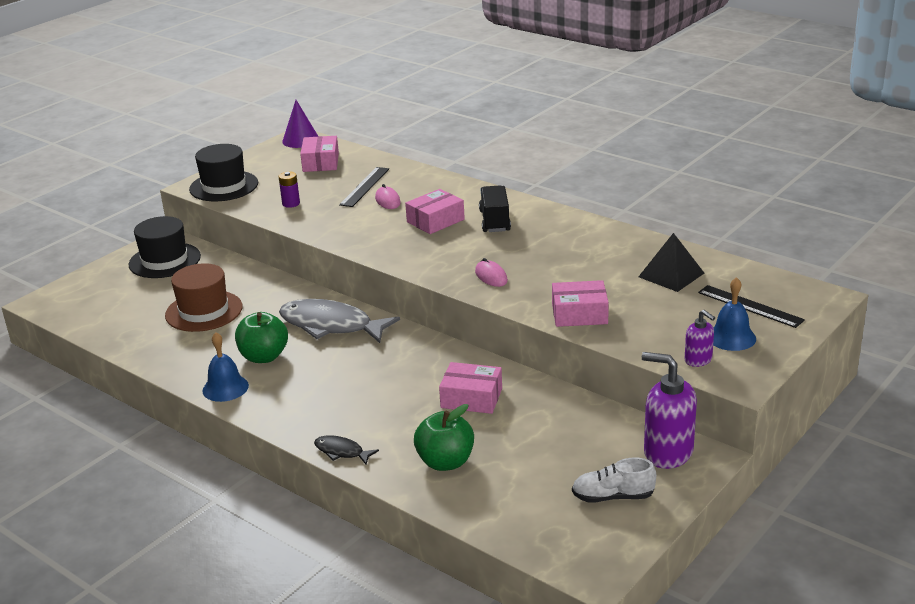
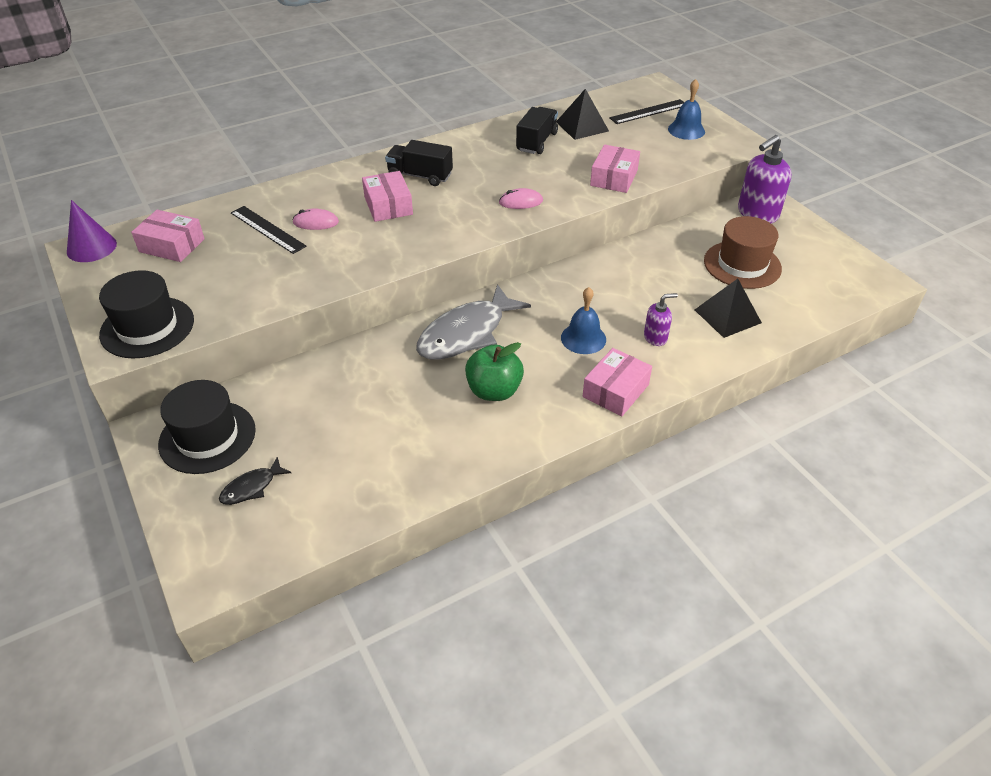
camera: 70 degrees left, 15 degrees up
(204, 311) = (363, 421): brown hat -> brown hat (742, 265)
(225, 388) = (536, 430): blue bell -> blue bell (583, 338)
(291, 203) = (253, 285): purple battery -> none
(342, 452) = (688, 371): black fish -> black fish (252, 487)
(445, 462) = (727, 316): green apple -> black pyramid
(471, 398) = (641, 280): pink box -> pink box (615, 390)
(612, 258) = (537, 142): none -> black truck
(613, 497) = (801, 250): white shoe -> none
(698, 360) = (709, 150): purple soap dispenser -> purple soap dispenser (655, 337)

